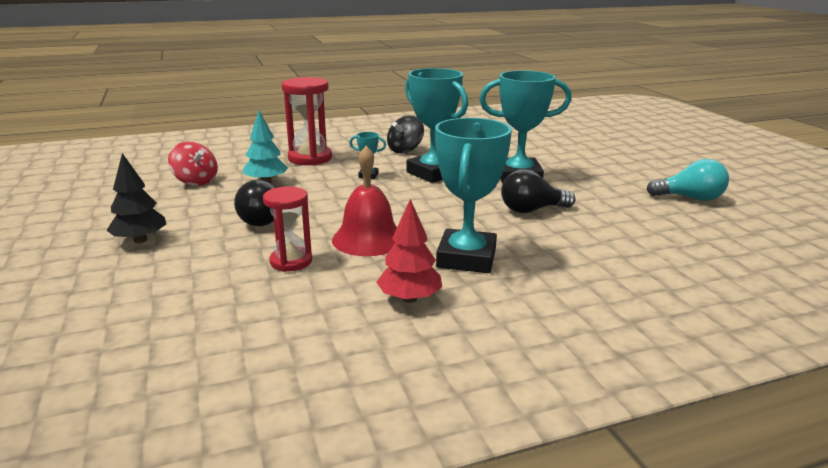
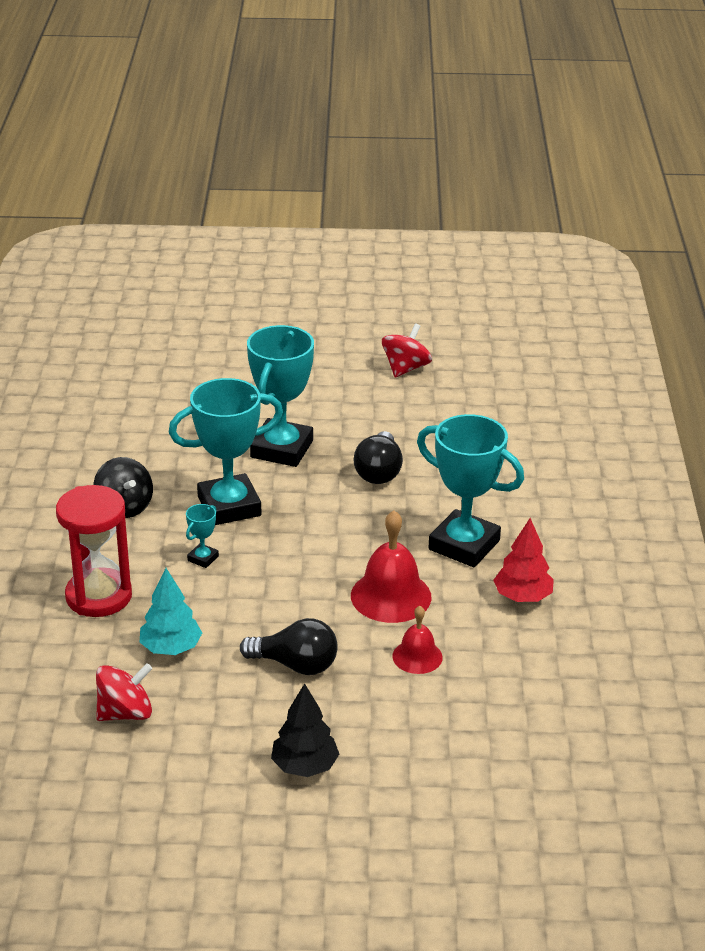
camera: 70 degrees left, 10 degrees up
(291, 261) = (417, 656): red hourglass -> red bell
(690, 198) = (405, 368): turquoise light bulb -> red spinning top

